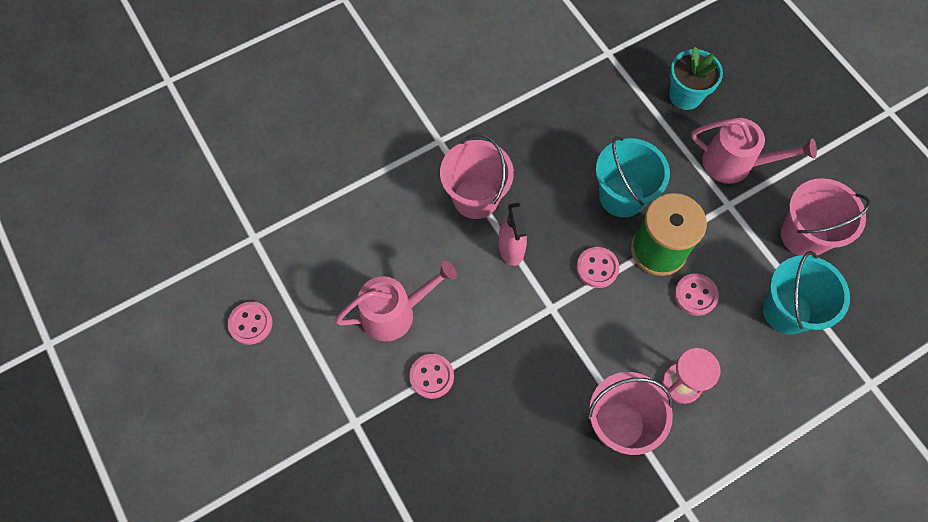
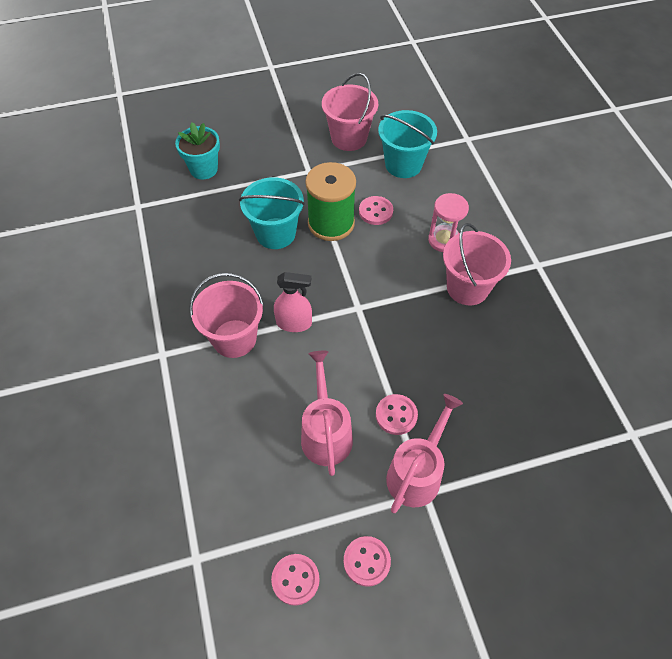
camera: 75 degrees left, 10 degrees down
(597, 268) = (333, 267): pink button -> pink button (366, 561)
(735, 164) = (276, 157): pink watering can -> pink watering can (417, 472)

